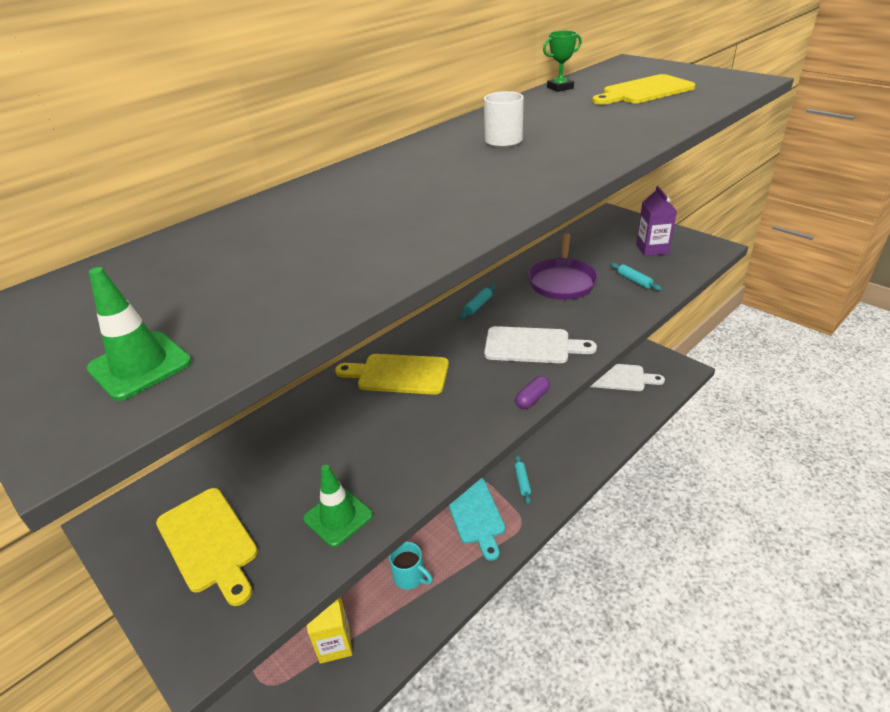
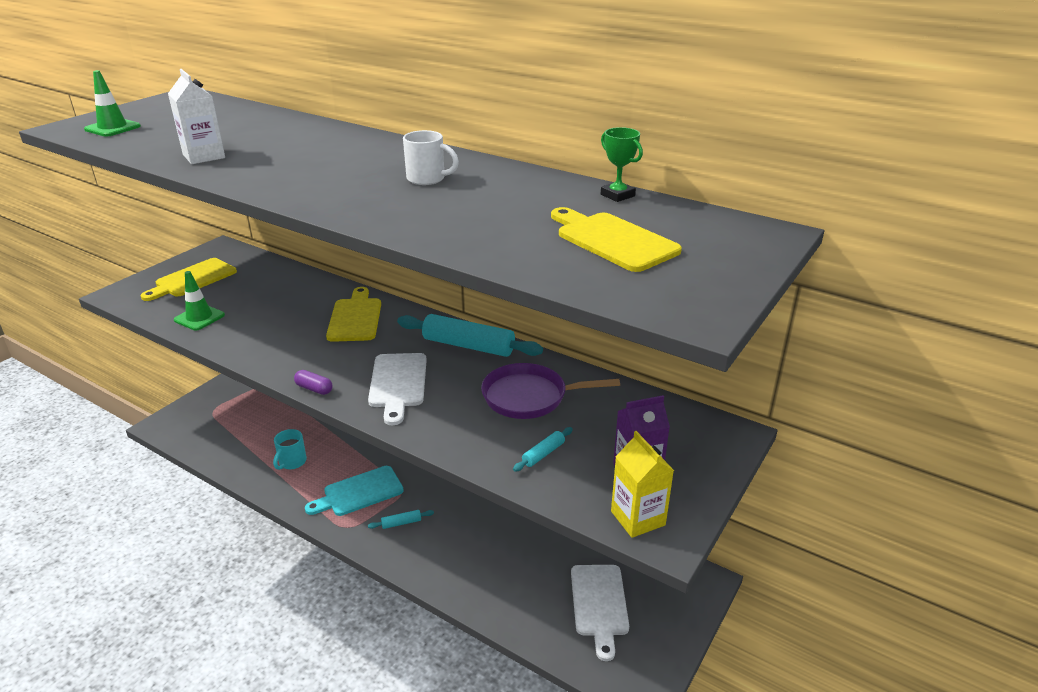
camera: 75 degrees right, 5 degrees down
(334, 644) = (237, 434): yellow carton -> yellow carton (638, 518)
(368, 257) = (204, 156): none -> white carton
(478, 306) = (468, 346): turquoise rolling pin -> turquoise rolling pin, size x2.20

